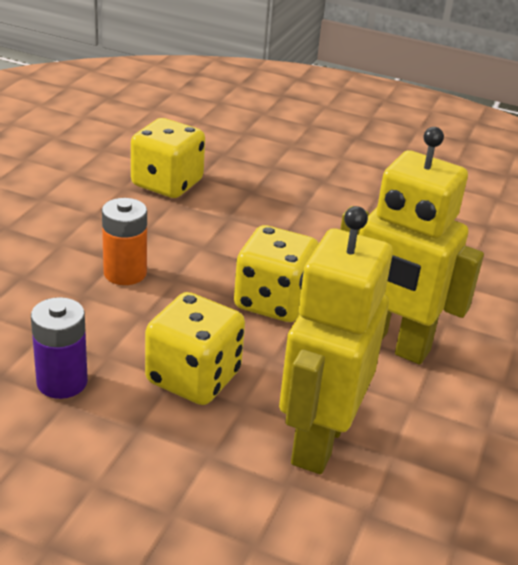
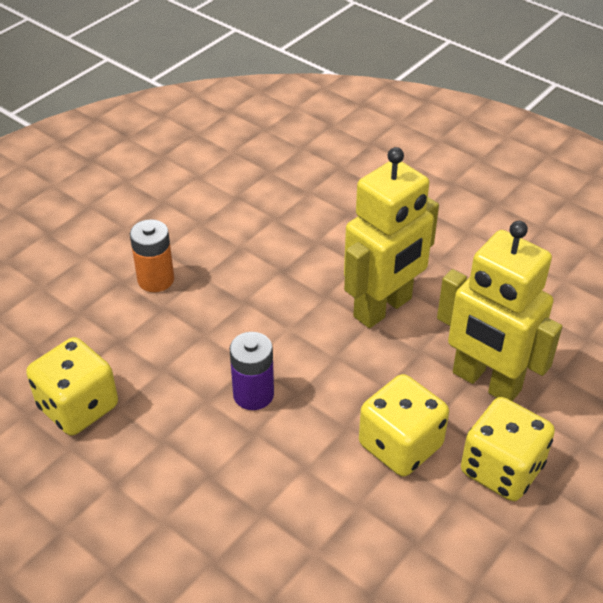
camera: 70 degrees left, 10 degrees up
(62, 382) = (389, 544): purple battery -> purple battery (253, 394)
(125, 273) = (234, 471): orange battery -> orange battery (156, 279)
(273, 301) = (309, 367): yellow dice -> yellow dice (501, 469)

